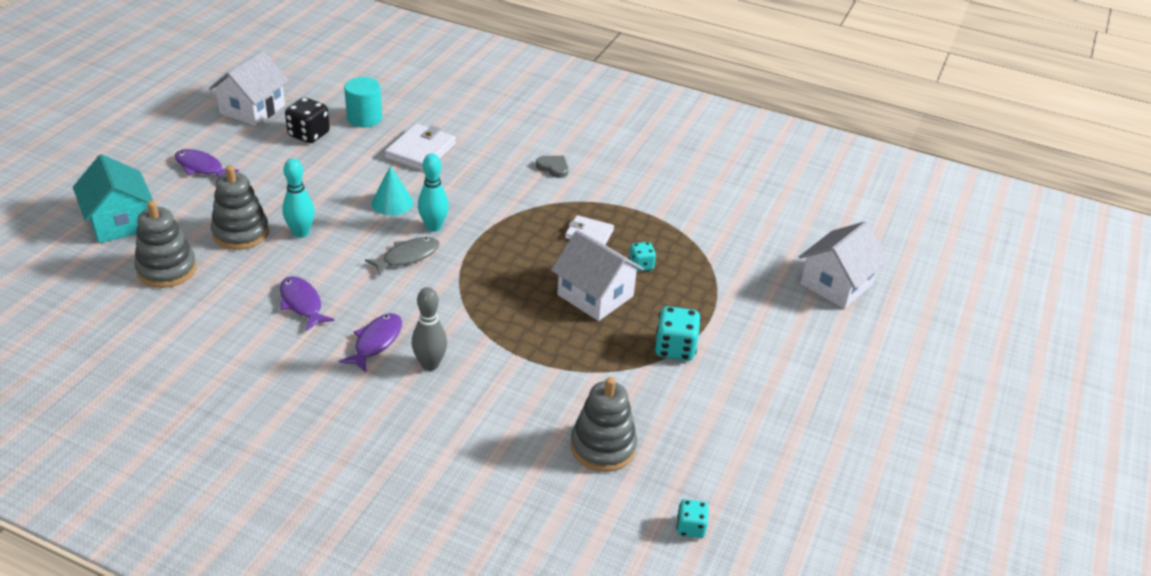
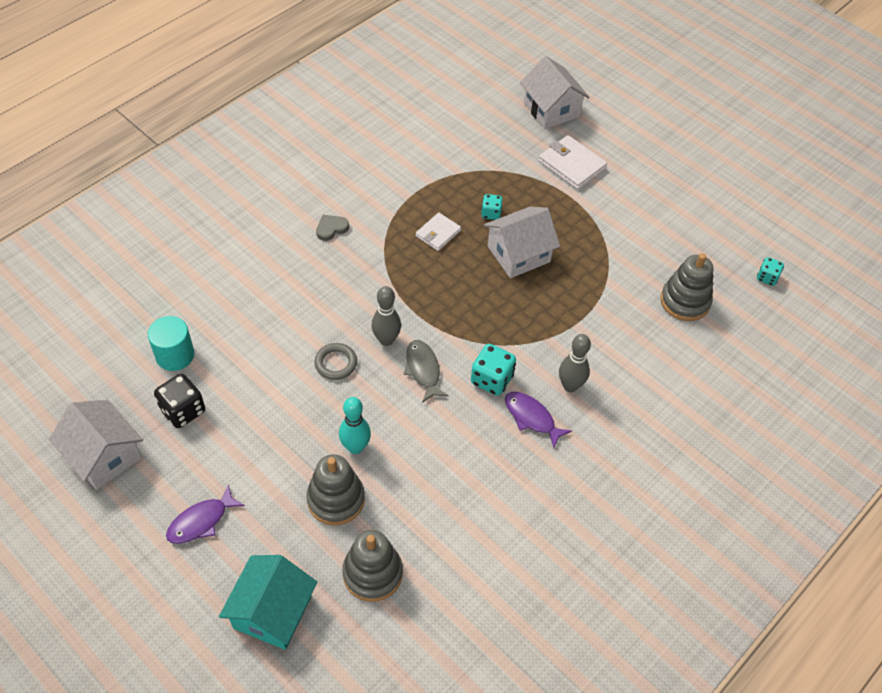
camera: 70 degrees left, 15 degrees up
(120, 222) = (272, 612): turquoise house -> turquoise house turned 60 degrees counterclockwise
(302, 304) = (463, 464): purple fish -> none
(392, 203) = (336, 363): turquoise cone -> grey ring
(420, 151) = (258, 321): white wallet -> white wallet (571, 165)
(433, 227) = (386, 340): turquoise bowling pin -> grey bowling pin
(675, 348) = (594, 226): turquoise dice -> turquoise dice (491, 379)

